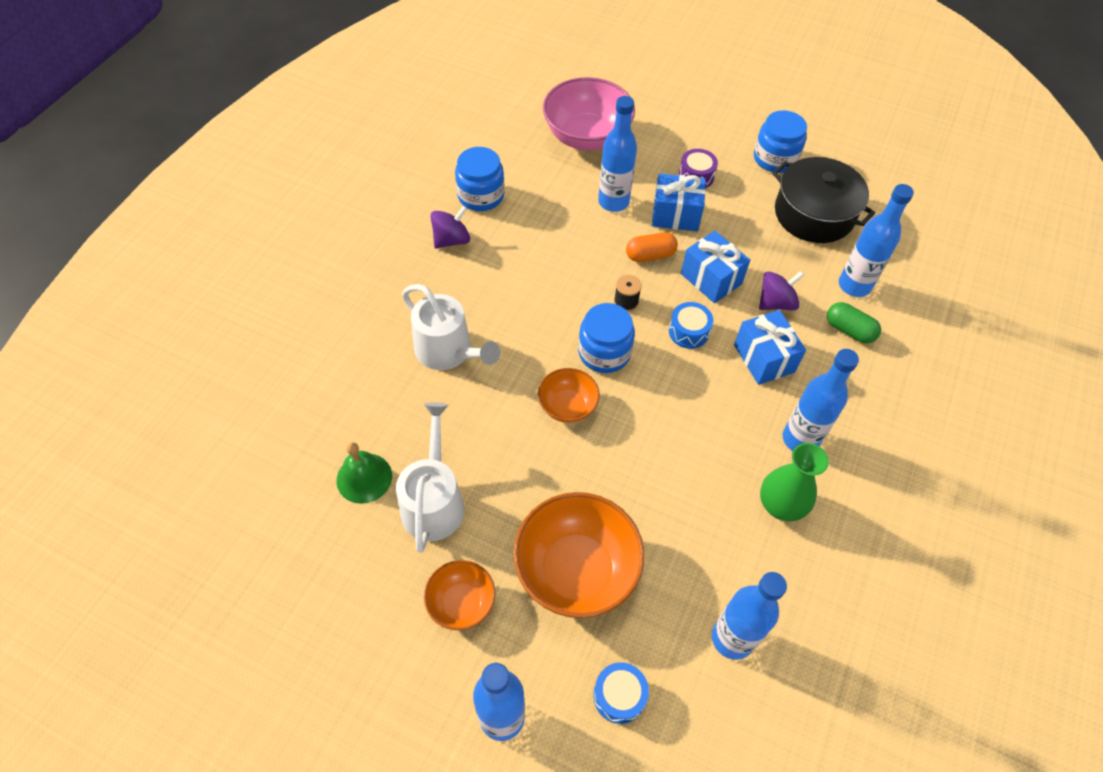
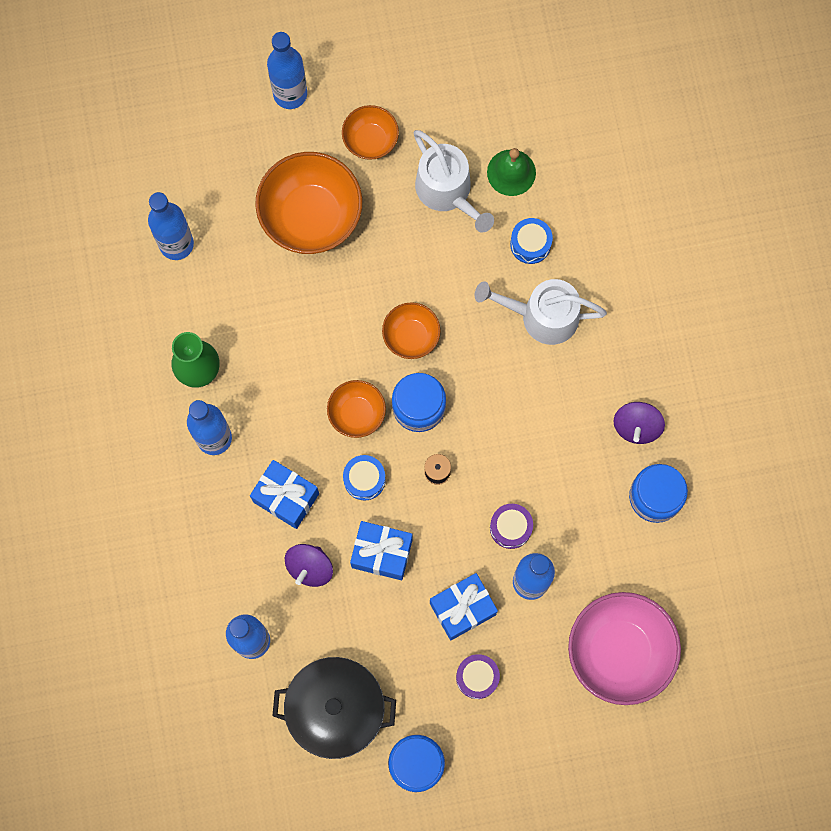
camera: 145 degrees right, 20 degrees up
(600, 238) = (510, 528): none -> purple drum
(619, 696) = (226, 156): blue drum -> blue drum (530, 244)
(650, 255) = (452, 541): orange capsule -> none
(659, 380) = (357, 413): none -> orange bowl
(849, 330) = (231, 582): green capsule -> none

